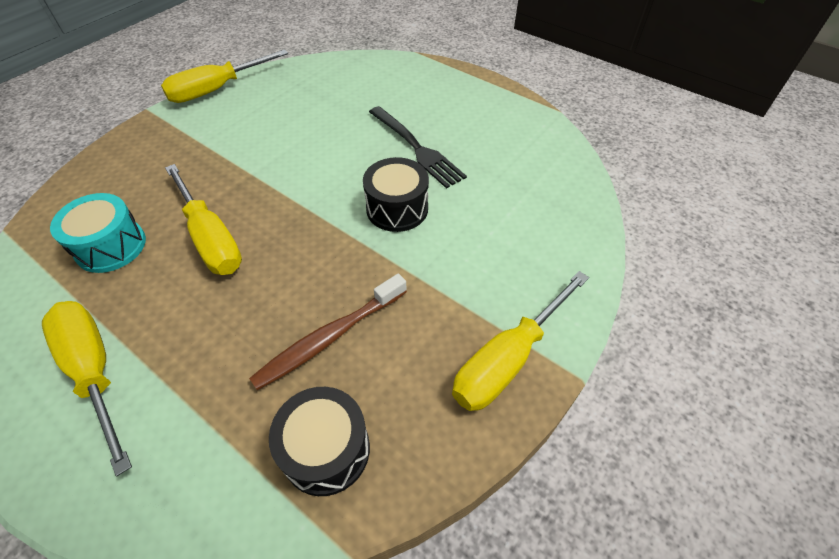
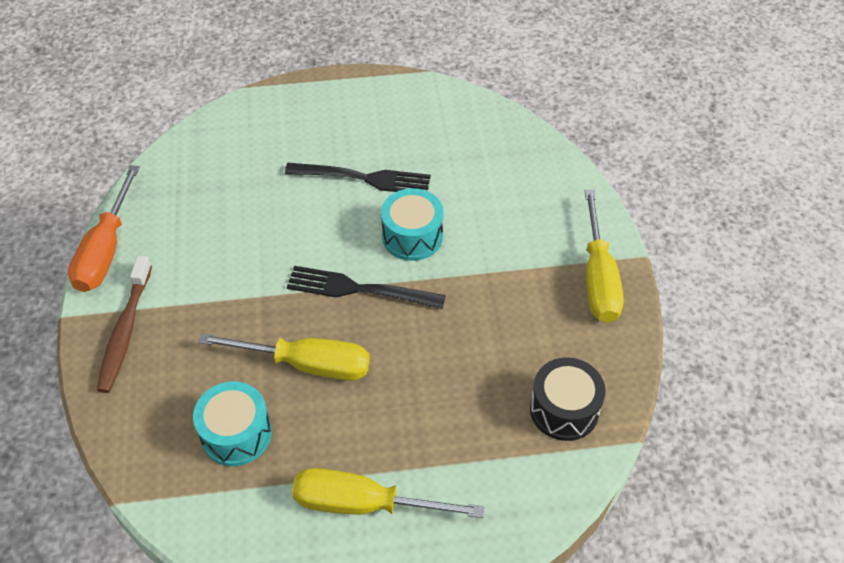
camera: 45 degrees left, 0 degrees up
(216, 90) = (106, 250): yellow screwdriver -> orange screwdriver
(312, 216) = (359, 289): none -> black fork
(330, 337) = (484, 353): brown toothbrush -> brown toothbrush (125, 330)
(397, 208) = (412, 236): black drum -> turquoise drum

